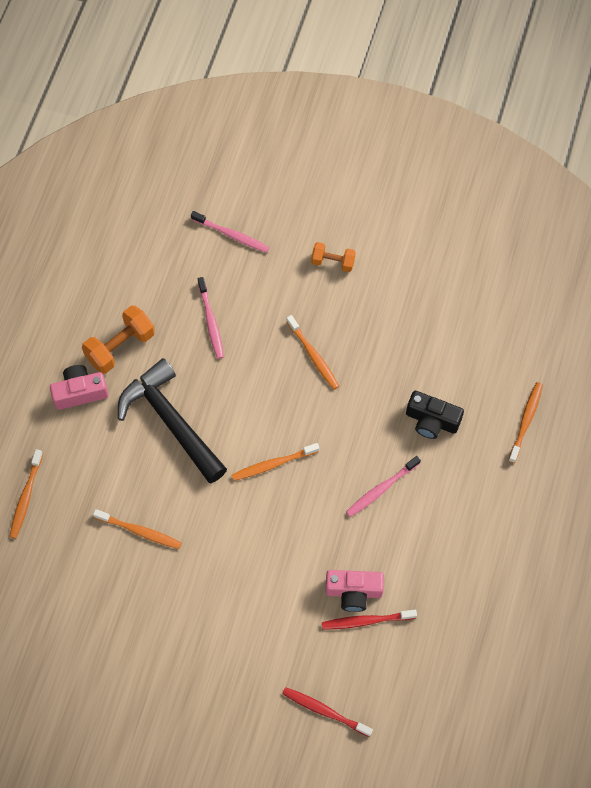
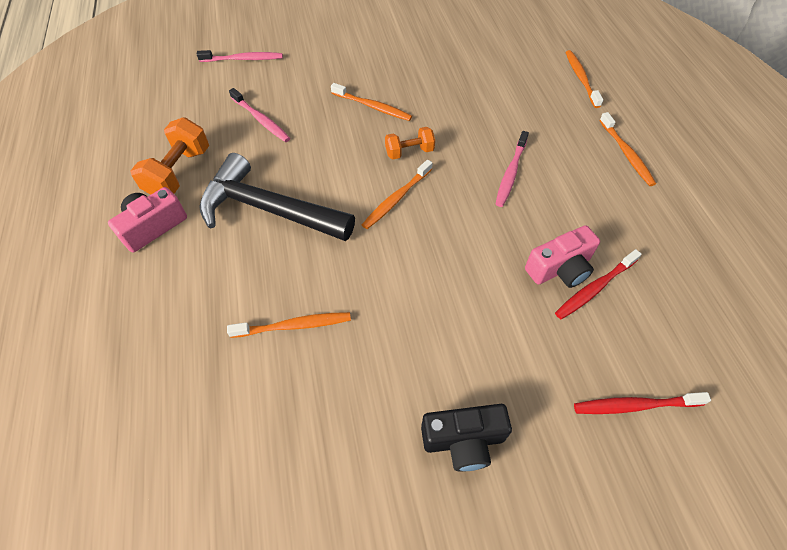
camera: 30 degrees left, 10 degrees down
(26, 497) = (132, 359): orange toothbrush -> orange toothbrush (626, 154)
(333, 262) = (343, 45): orange dumbbell -> orange dumbbell (409, 152)
(431, 421) = (509, 108): black camera -> black camera (463, 440)

